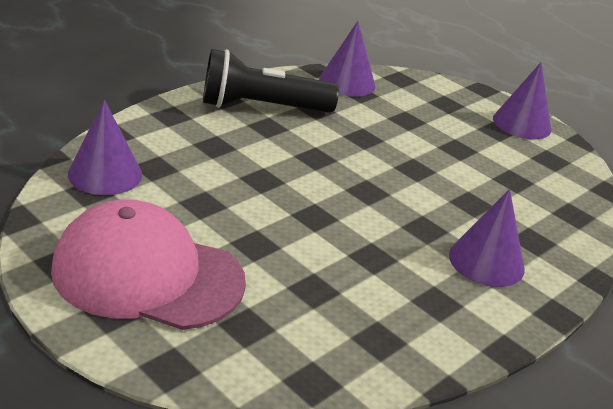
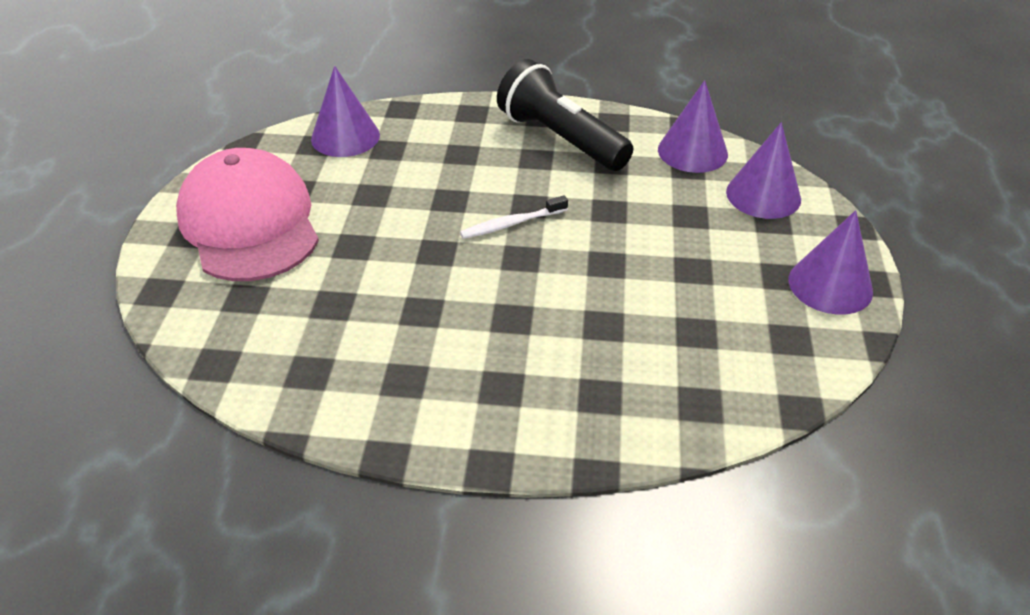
camera: 55 degrees right, 10 degrees up
(327, 174) = (512, 224): none -> white toothbrush
(486, 262) = (512, 380): purple cone -> purple cone (763, 195)

